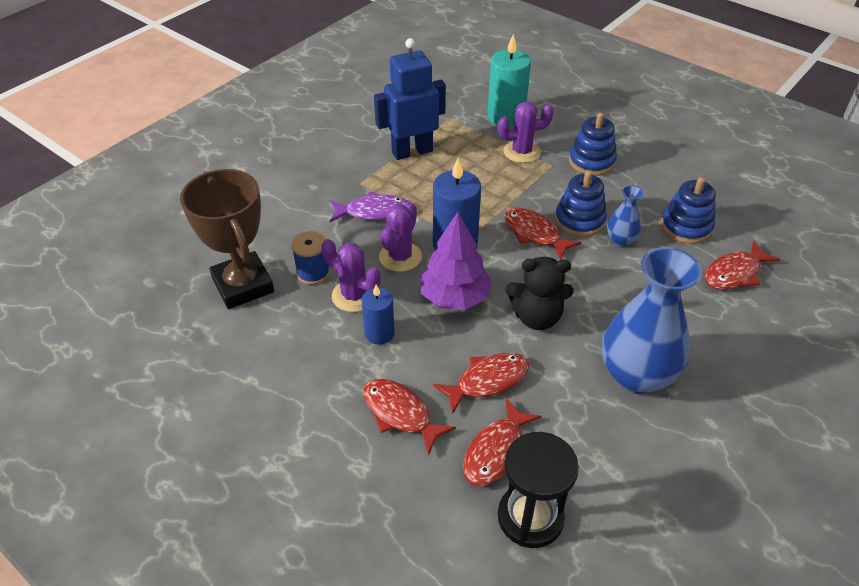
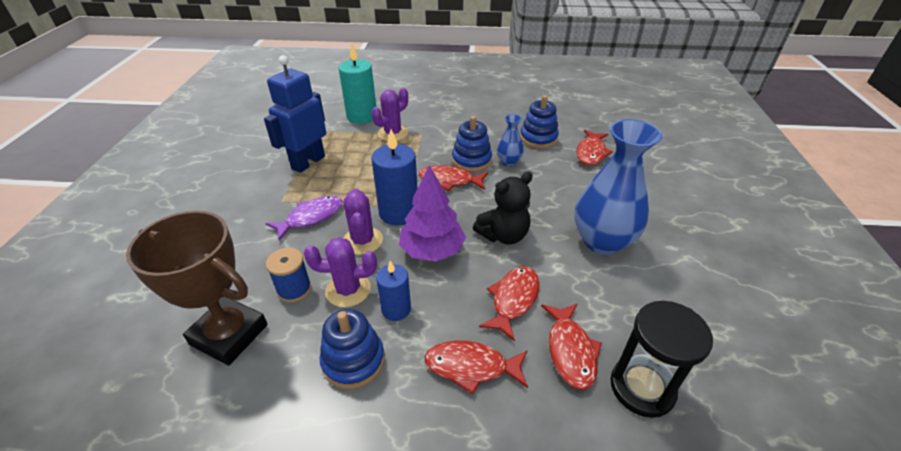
camera: 35 degrees left, 5 degrees down
(591, 161) = (445, 123): blue stacking toy -> blue stacking toy (353, 361)

